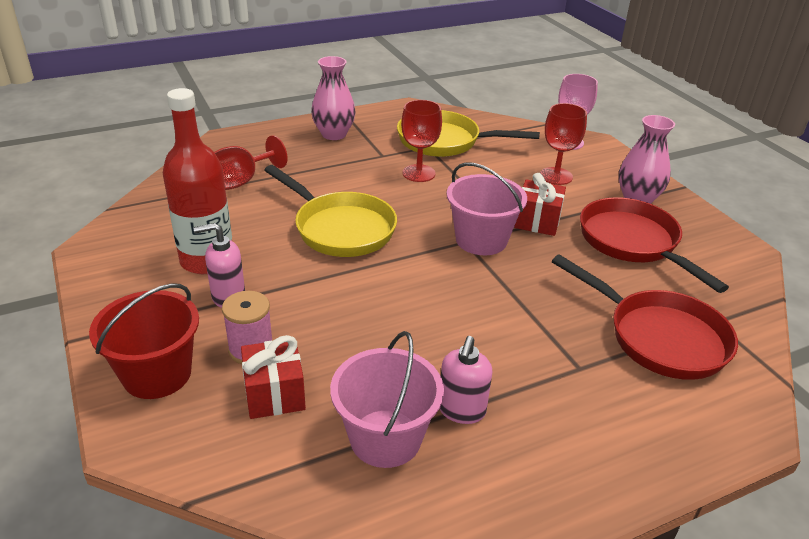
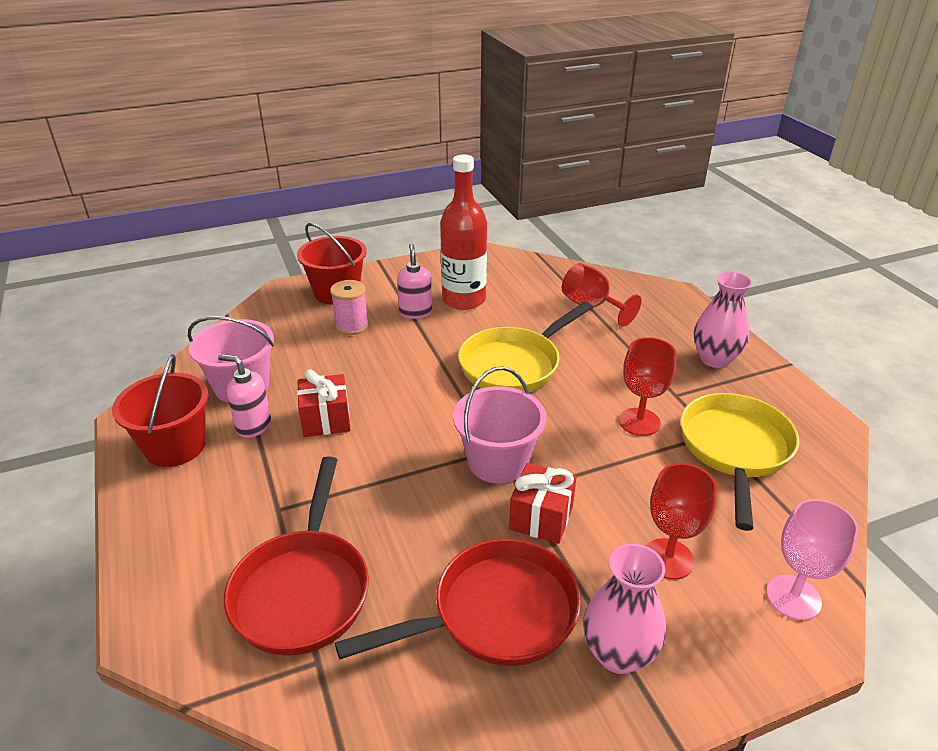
camera: 95 degrees right, 0 degrees up
(274, 394) = (302, 338): red gift -> red gift (326, 420)
(512, 480) = (175, 446): none -> red bucket
(659, 337) = (303, 590): red pan -> red pan turned 45 degrees counterclockwise

